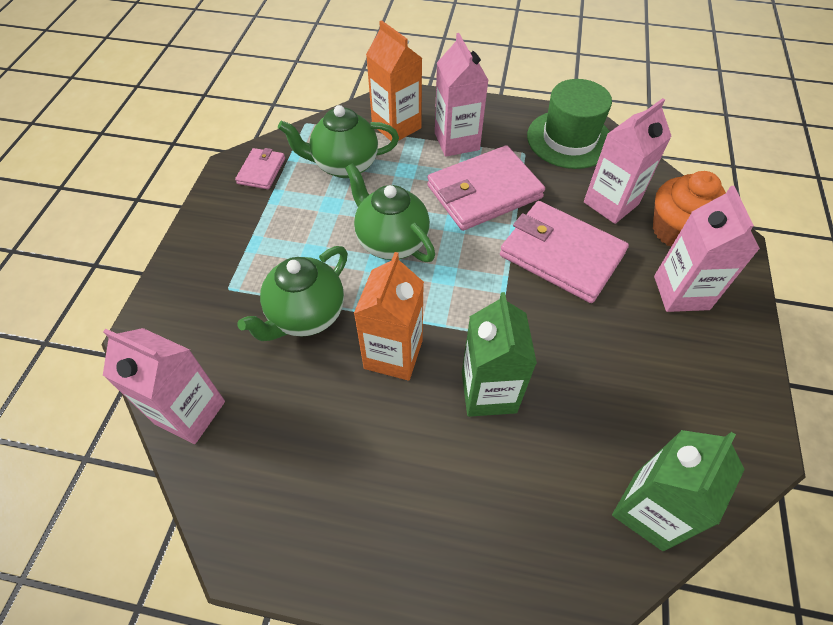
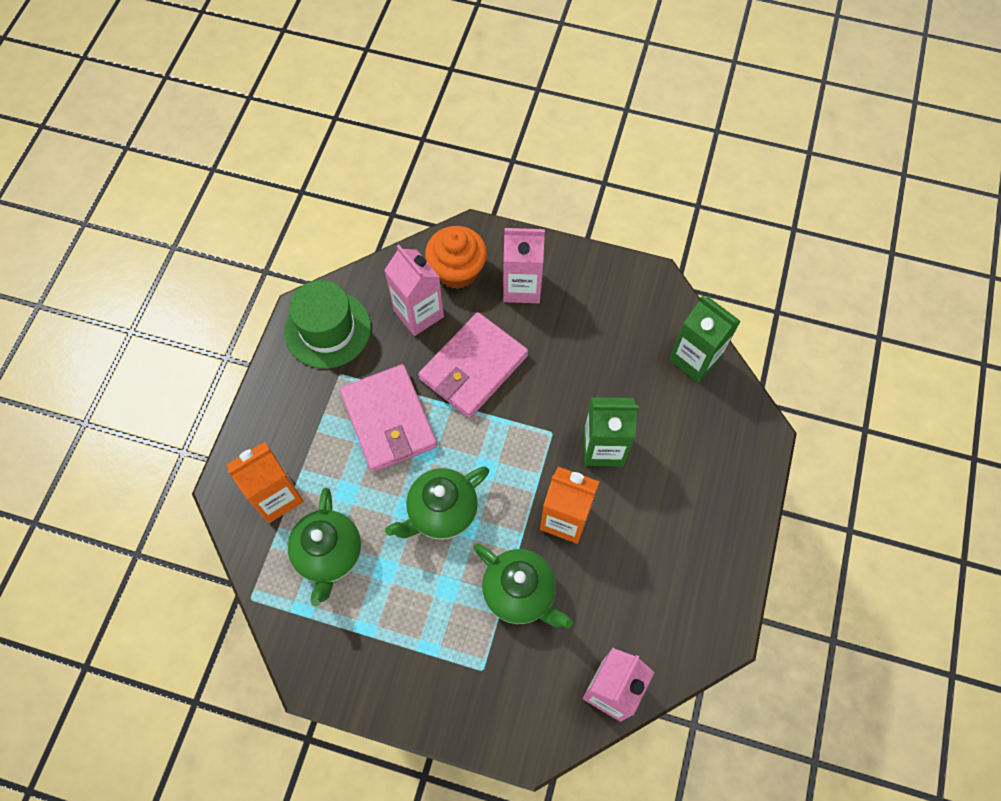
camera: 85 degrees left, 10 degrees up
(261, 171) = (323, 646): pink wallet -> none
(456, 141) = (312, 437): pink carton -> none

